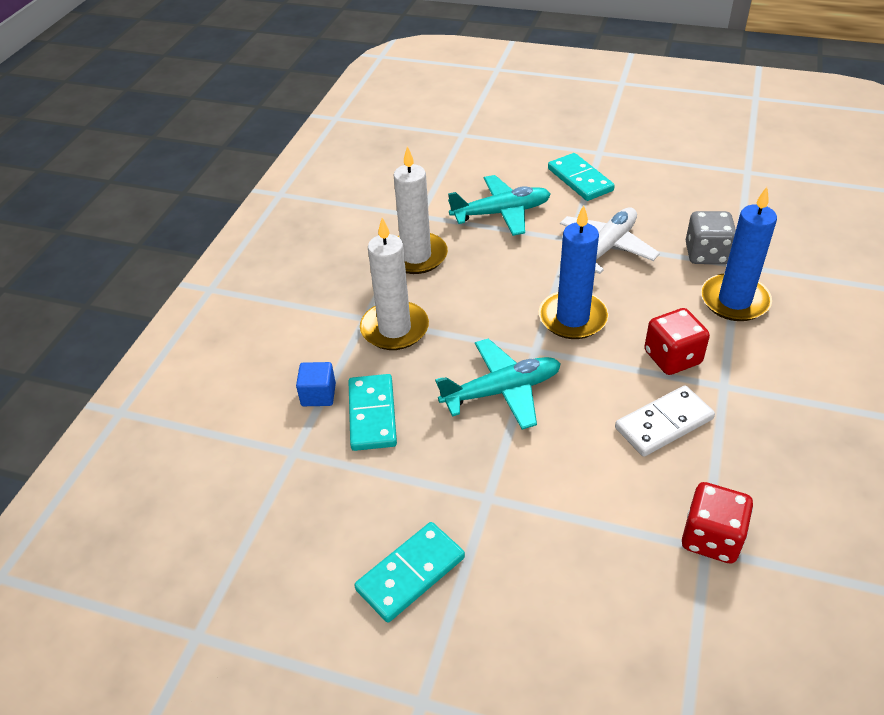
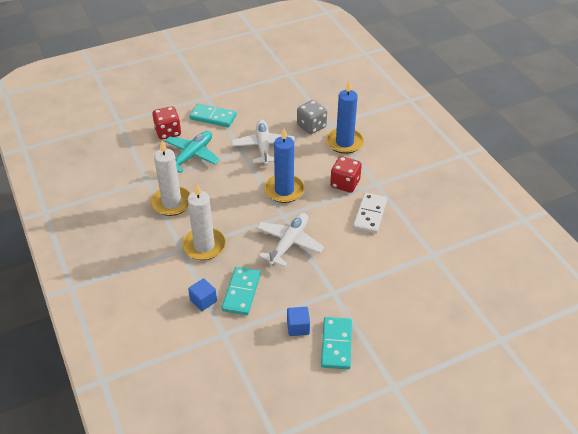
camera: 45 degrees left, 0 degrees up
(372, 414) = (241, 292): turquoise domino -> turquoise domino turned 60 degrees clockwise
(388, 511) = (298, 327): none -> blue cube
(502, 391) = (289, 243): turquoise plane -> white plane
(711, 538) = (431, 249): red dice -> red dice (168, 132)

